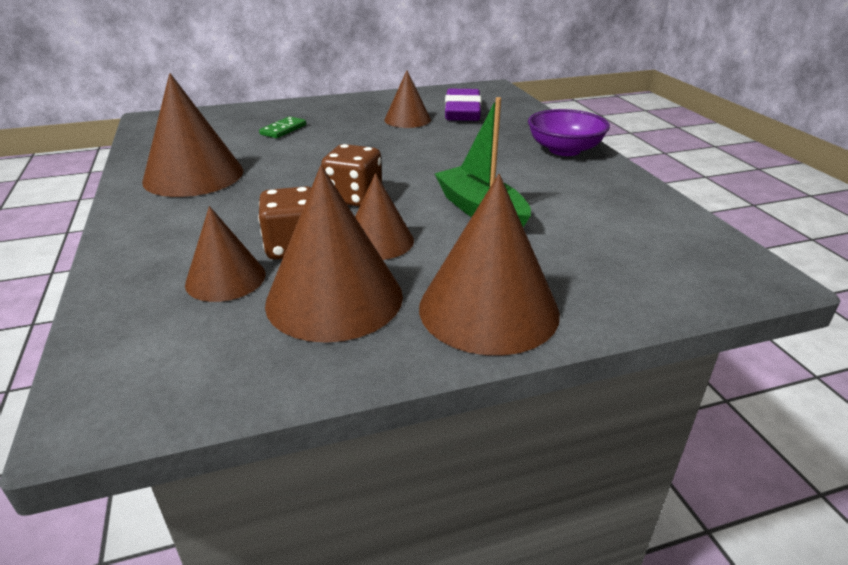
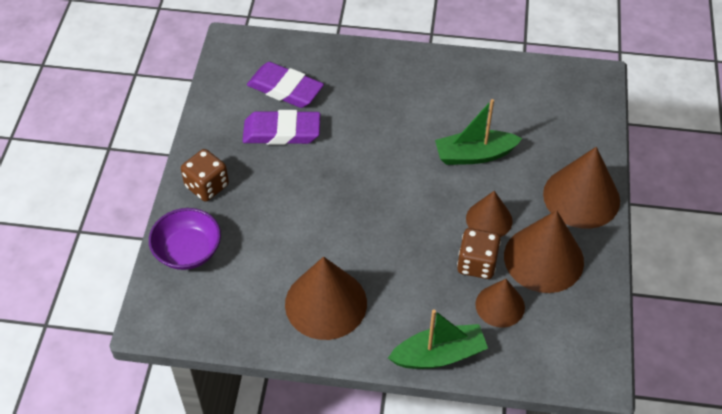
camera: 65 degrees left, 20 degrees up
(127, 251) = (439, 355): none -> green boat
(283, 130) = (253, 224): green domino -> none
(354, 198) = (420, 214): brown dice -> brown dice (207, 186)
(407, 119) = (282, 132): brown cone -> purple eraser
(564, 150) = (404, 68): purple bowl -> purple bowl (188, 251)

